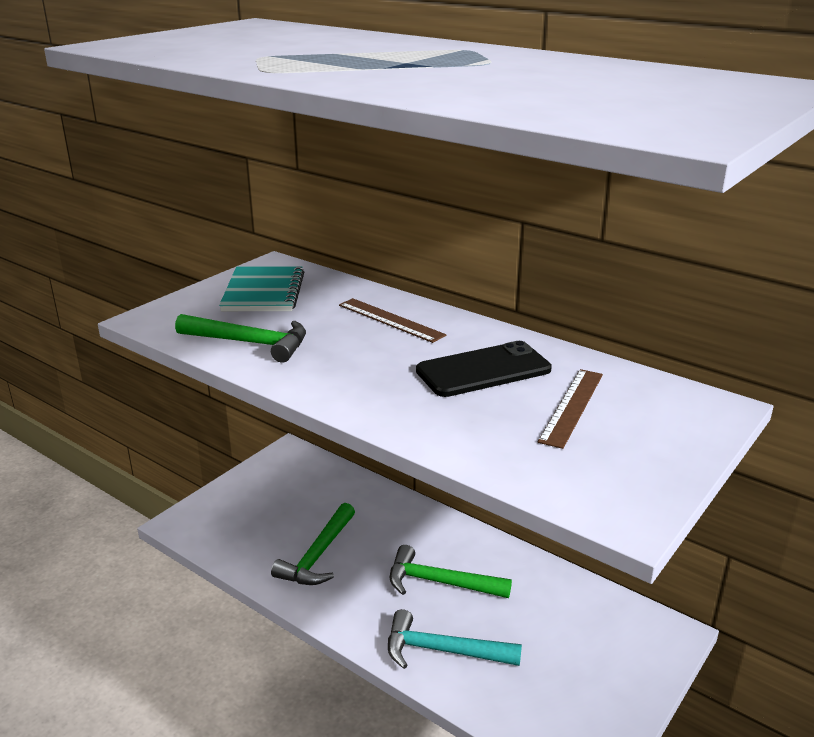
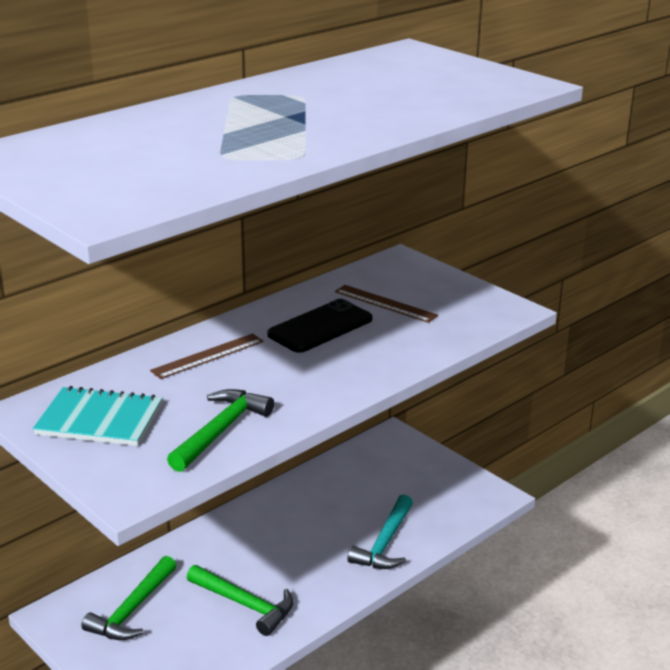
camera: 80 degrees left, 0 degrees up
(439, 582) = (307, 533): green hammer -> green hammer (132, 610)
(483, 370) = (320, 327): black phone -> black phone turned 60 degrees clockwise

